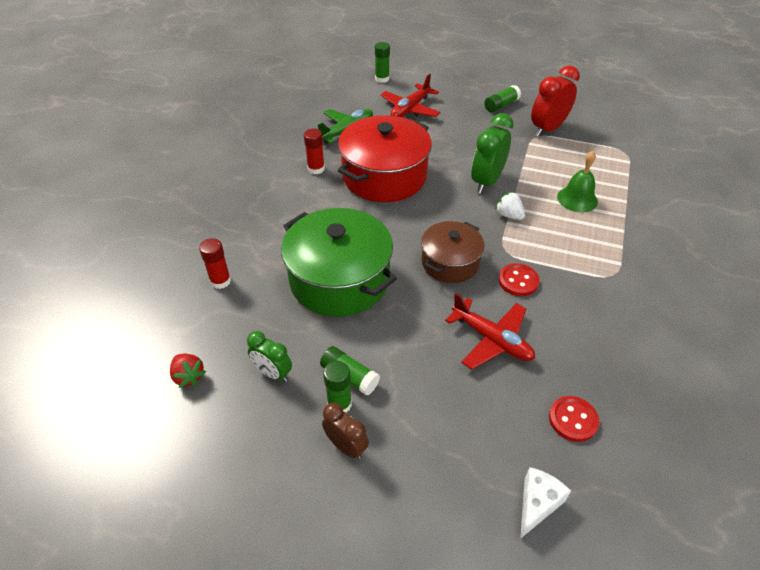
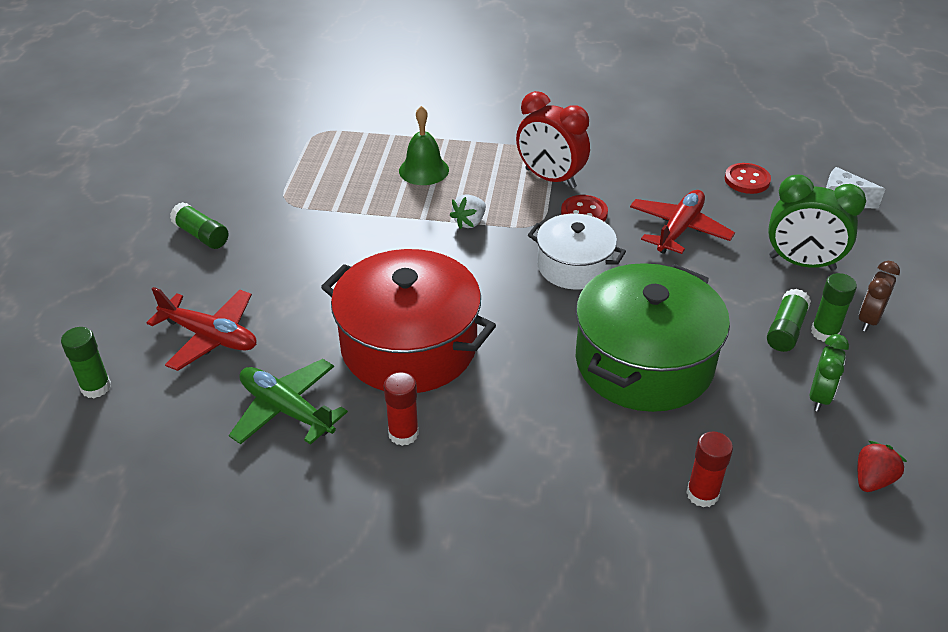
camera: 100 degrees left, 5 degrees down
(450, 262) = (574, 266): brown pot -> white pot
(486, 182) = (403, 243): green clock -> green clock (802, 263)
(547, 129) = (268, 191): red clock -> red clock (550, 178)

